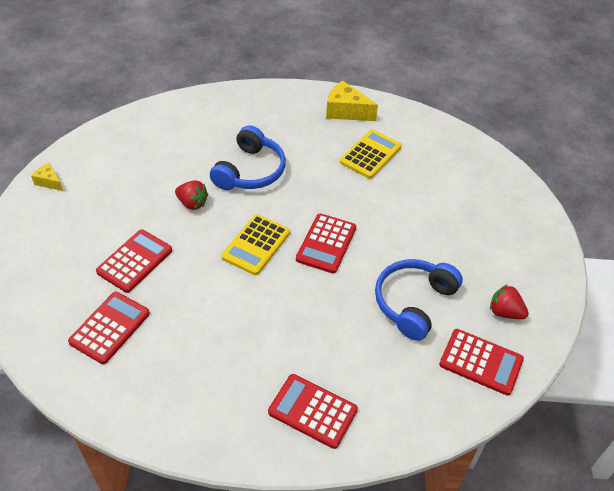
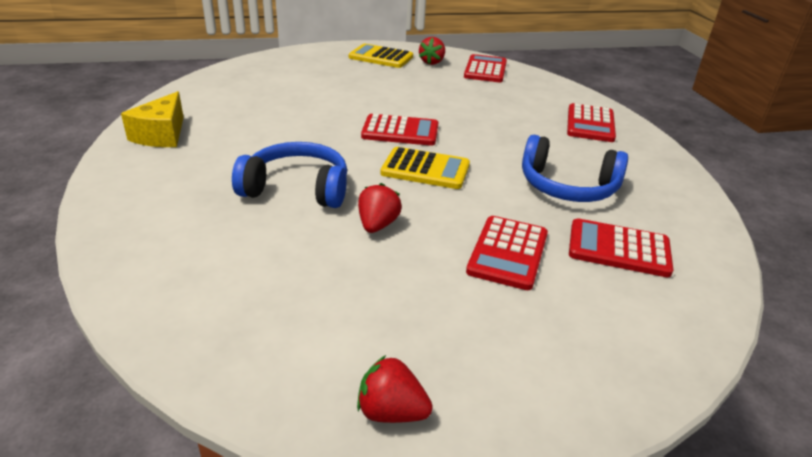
camera: 105 degrees left, 15 degrees down
(49, 182) = (391, 411): yellow cheese -> red strawberry
(135, 261) = (508, 253): red calculator -> red calculator turned 90 degrees counterclockwise
(370, 154) = (248, 117): yellow calculator -> yellow calculator (381, 57)
(413, 302) = (446, 91): blue headphones -> blue headphones (567, 187)

